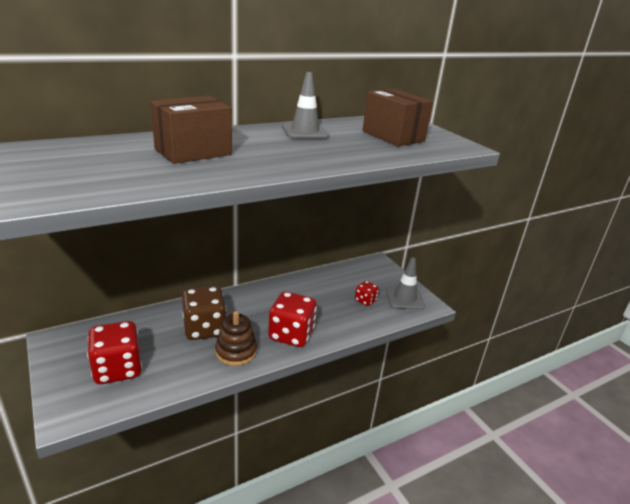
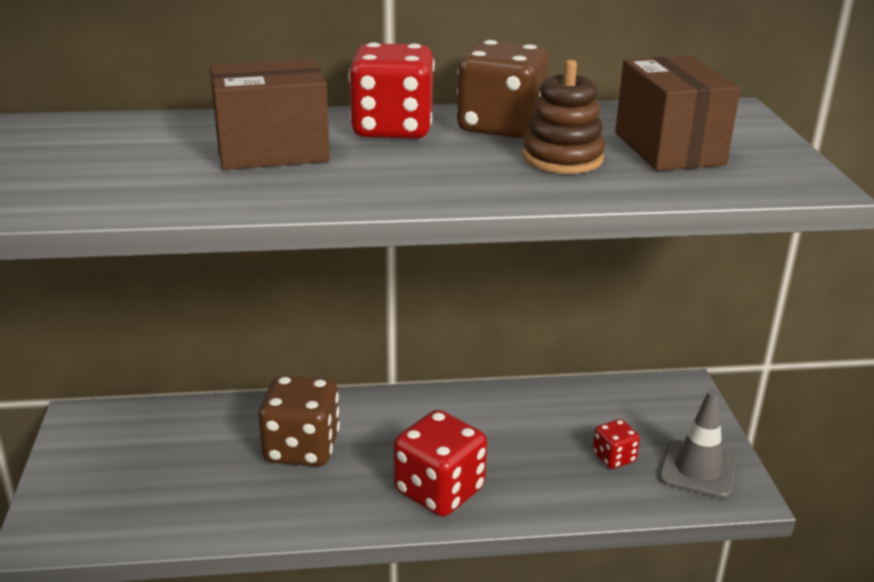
camera: 25 degrees right, 0 degrees up
(117, 369) = (142, 484): red dice -> red dice (392, 129)
(236, 352) = (330, 499): brown stacking toy -> brown stacking toy (562, 158)
(305, 132) = (500, 127): grey traffic cone -> brown dice

